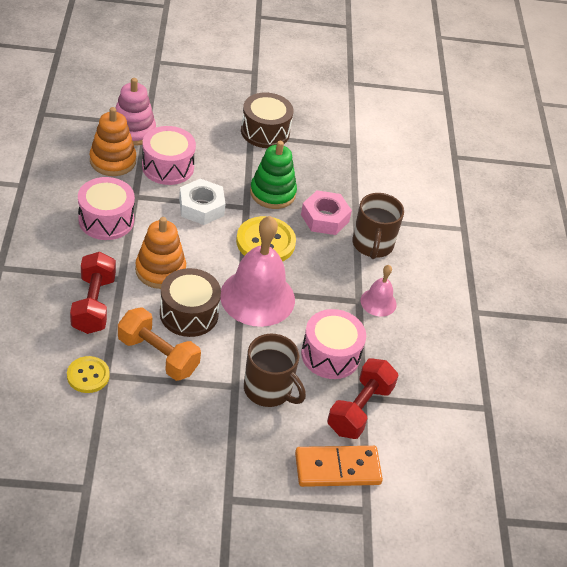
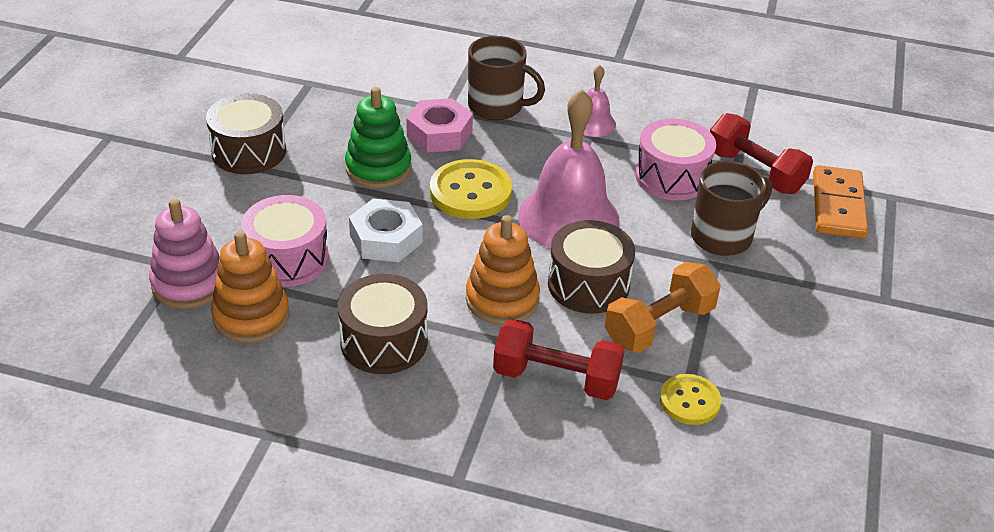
camera: 70 degrees left, 5 degrees down
(106, 220) = (384, 342): pink drum -> brown drum

